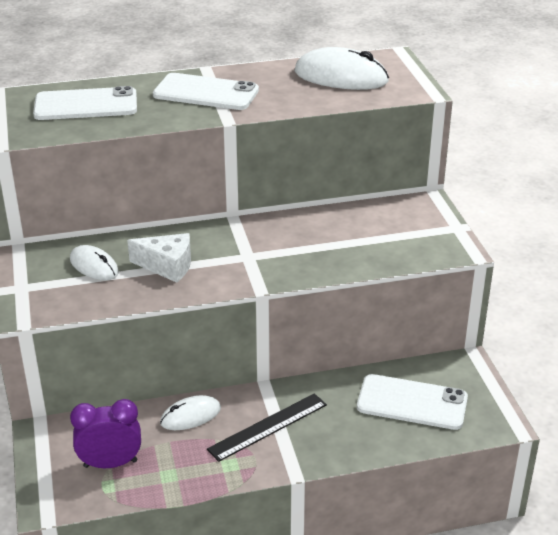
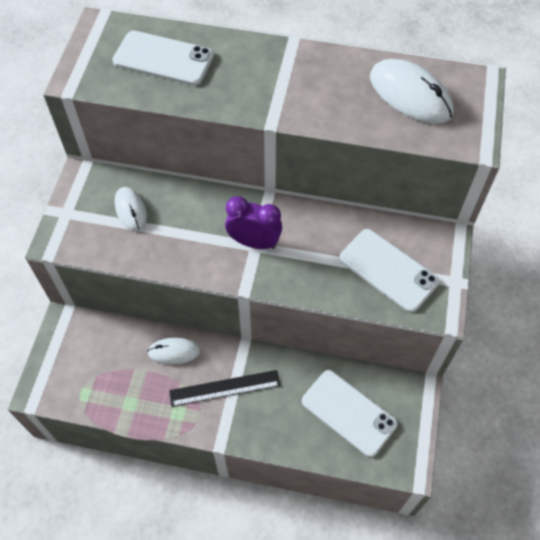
camera: 25 degrees right, 25 degrees up
(110, 463) = (96, 373): purple clock -> purple clock (254, 242)
(167, 266) = (186, 233): white cheese -> none
(206, 93) = (274, 76): white phone -> white phone (388, 270)

